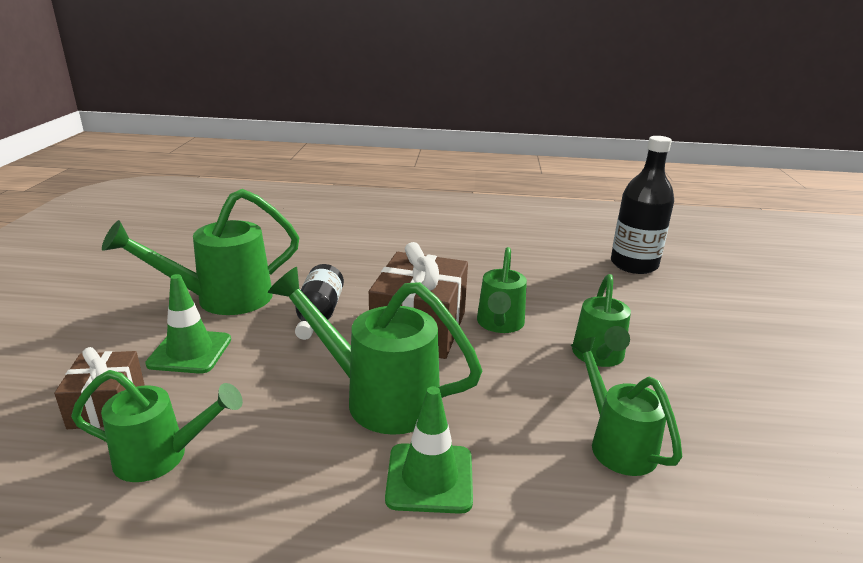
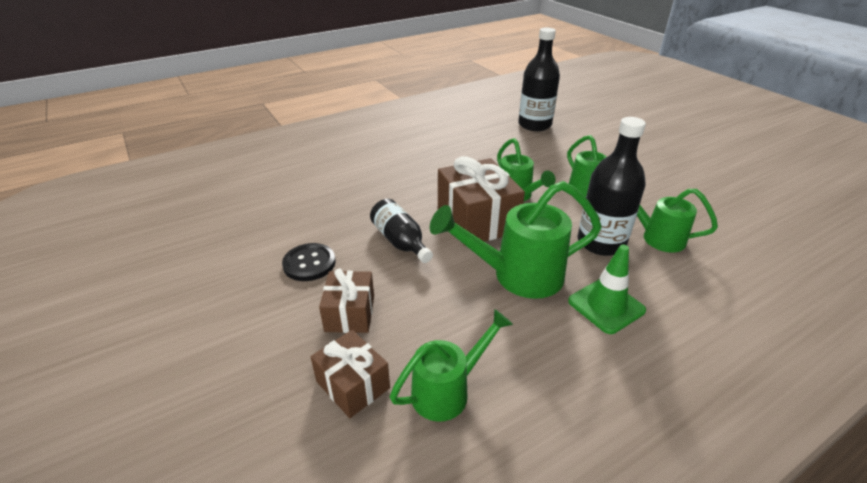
camera: 35 degrees left, 10 degrees up
(190, 352) = (350, 313): green traffic cone -> brown gift
(221, 299) = (309, 263): green watering can -> black button
(528, 413) = (601, 242): none -> black bottle

